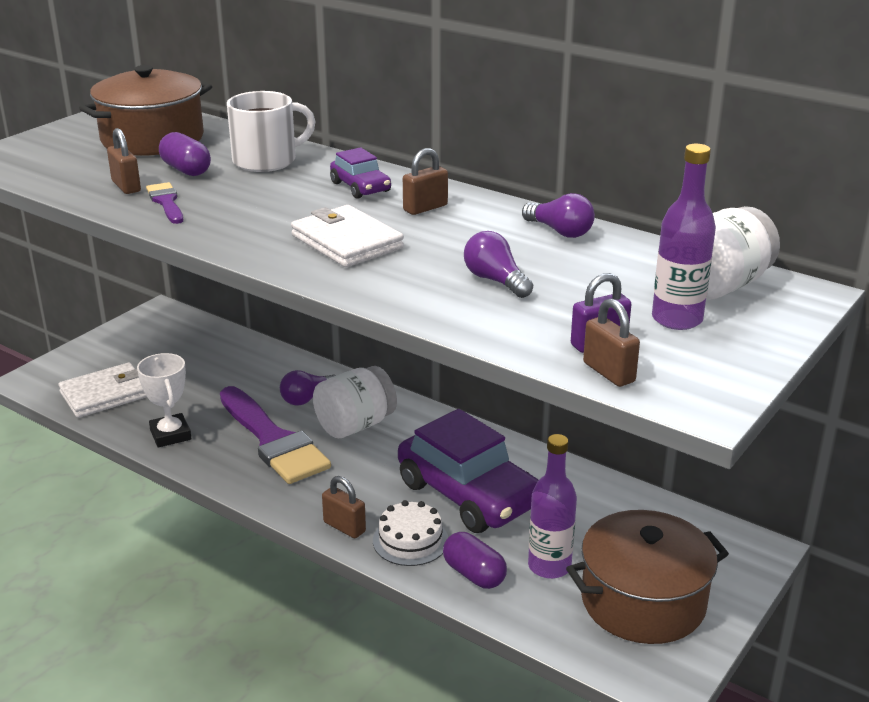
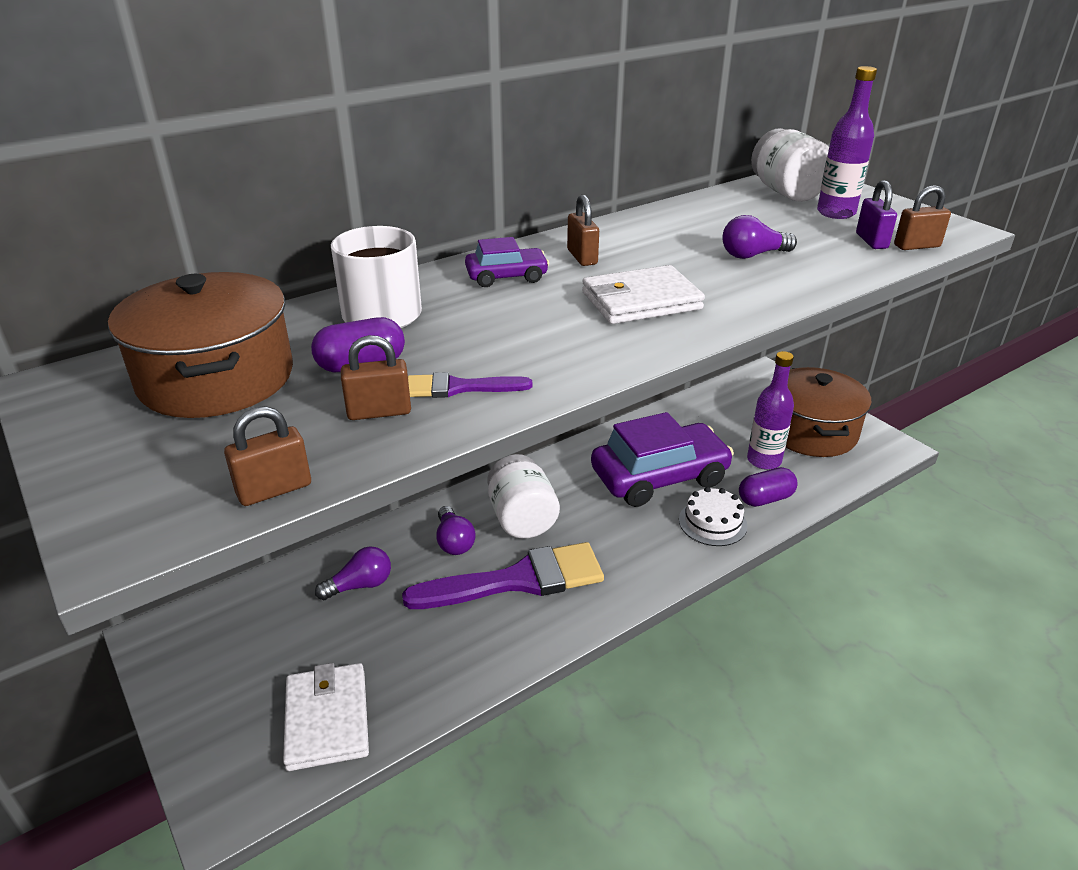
camera: 70 degrees left, 5 degrees up
(170, 435) = (460, 663): white trophy -> none
(344, 527) = (681, 558): brown padlock -> brown padlock (274, 490)
(560, 231) = (666, 218): purple light bulb -> purple light bulb (360, 585)

